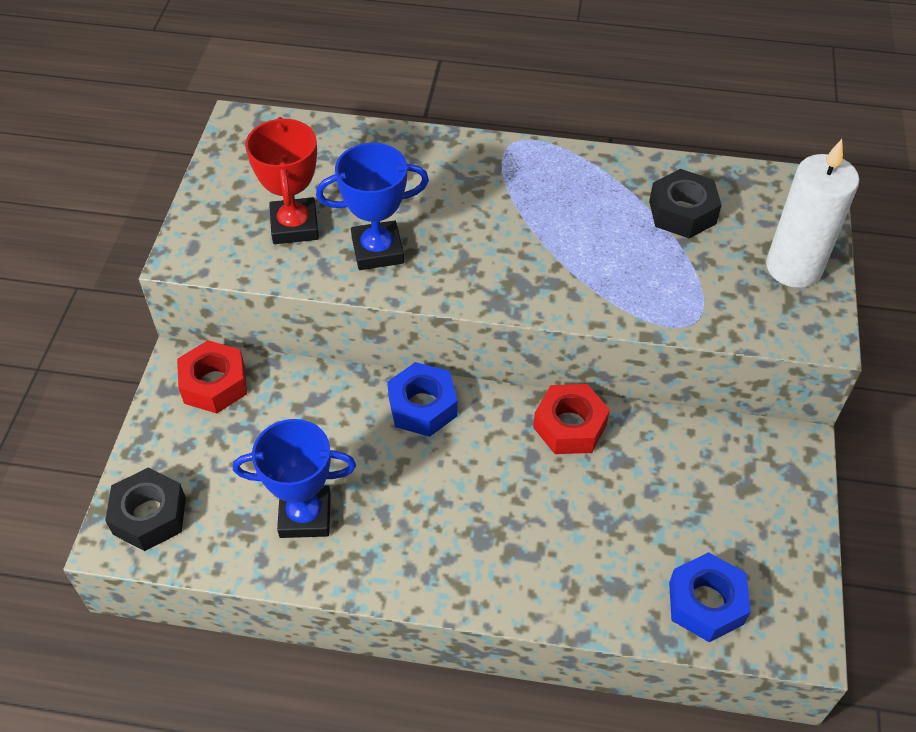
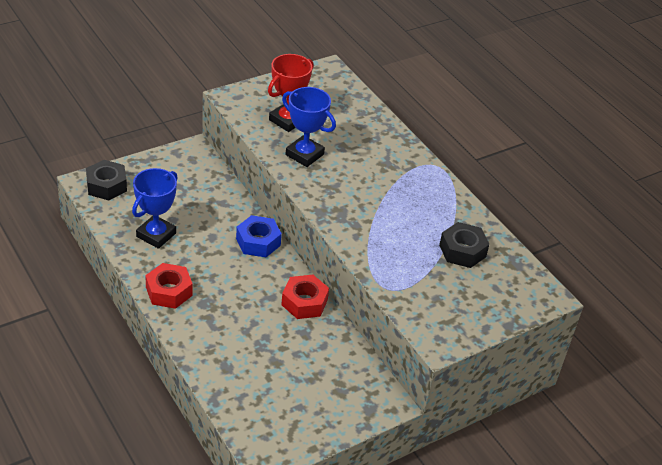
camera: 45 degrees right, 10 degrees down
(214, 384) = (195, 165): red nut -> red nut (169, 291)
(305, 515) = (156, 235): blue trophy -> blue trophy turned 75 degrees clockwise
(706, 603) = (251, 407): blue nut -> none
(793, 267) = (475, 313): white candle -> none

